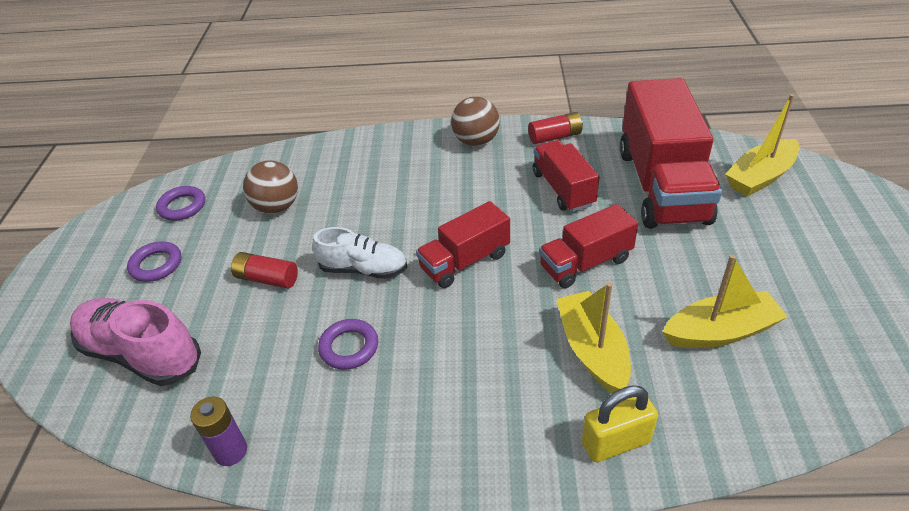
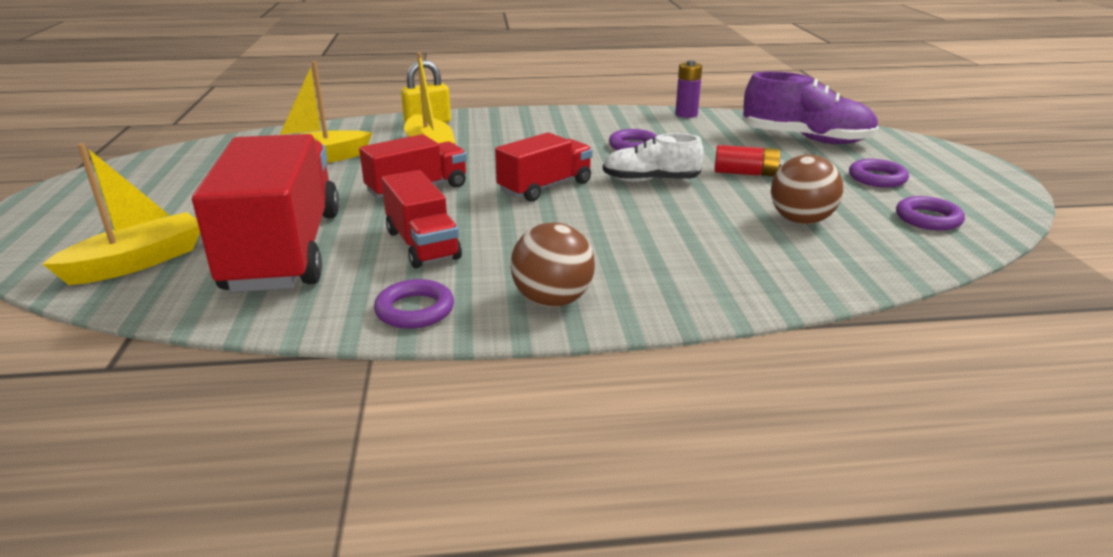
camera: 170 degrees right, 15 degrees down
(141, 354) = (806, 139): pink shoe -> purple shoe
(555, 137) = (415, 310): red battery -> purple ring

